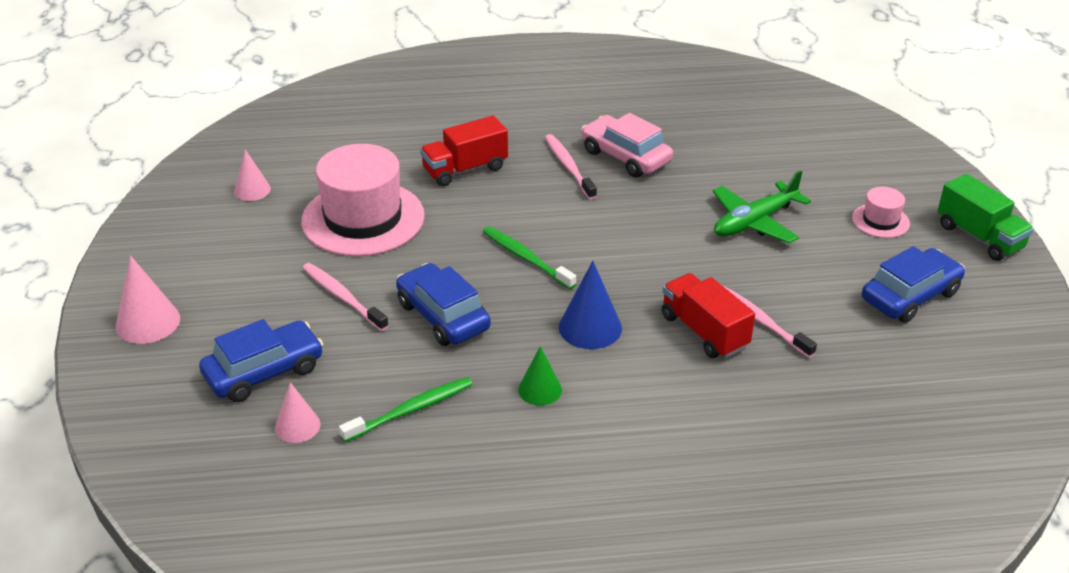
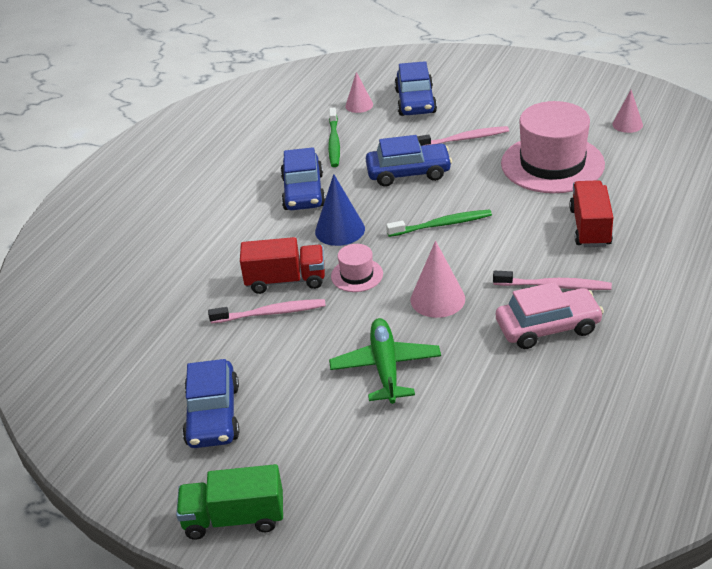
camera: 125 degrees right, 0 degrees up
(148, 322) = (497, 71): pink cone -> pink cone (437, 299)
(540, 389) = (303, 192): green cone -> blue car
(880, 221) = (318, 456): pink hat -> pink hat (357, 275)

